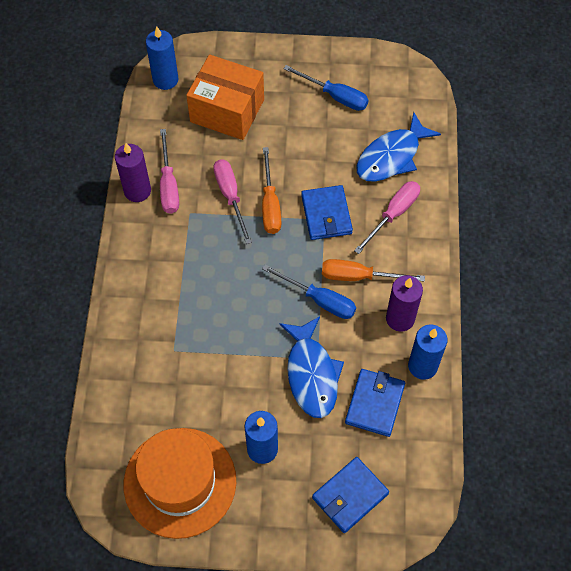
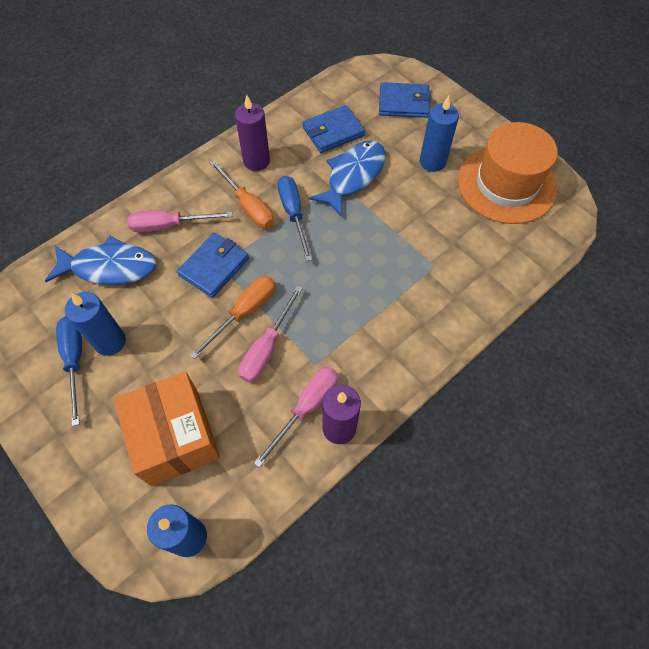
camera: 135 degrees left, 0 degrees up
(422, 366) = (278, 127): blue candle -> blue candle (110, 341)

